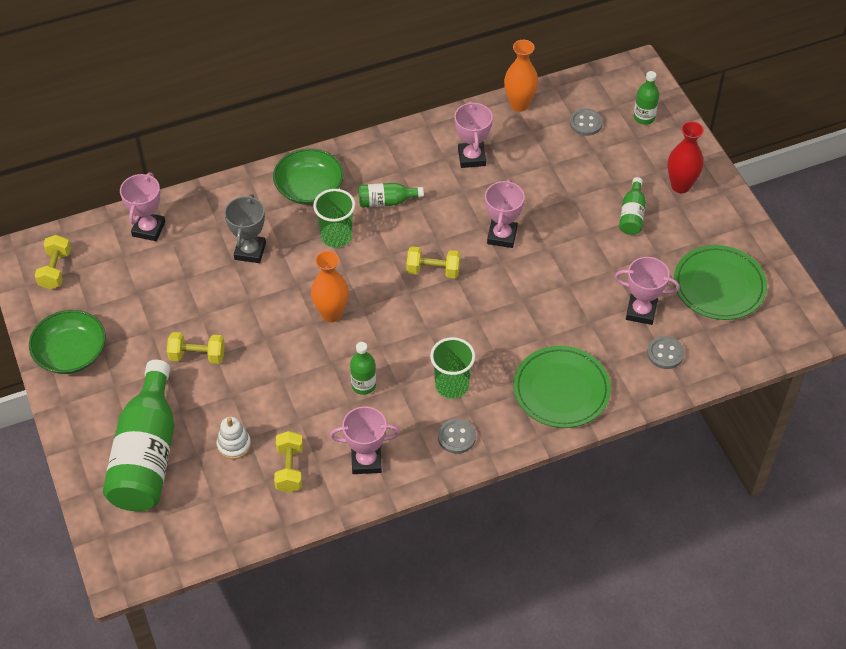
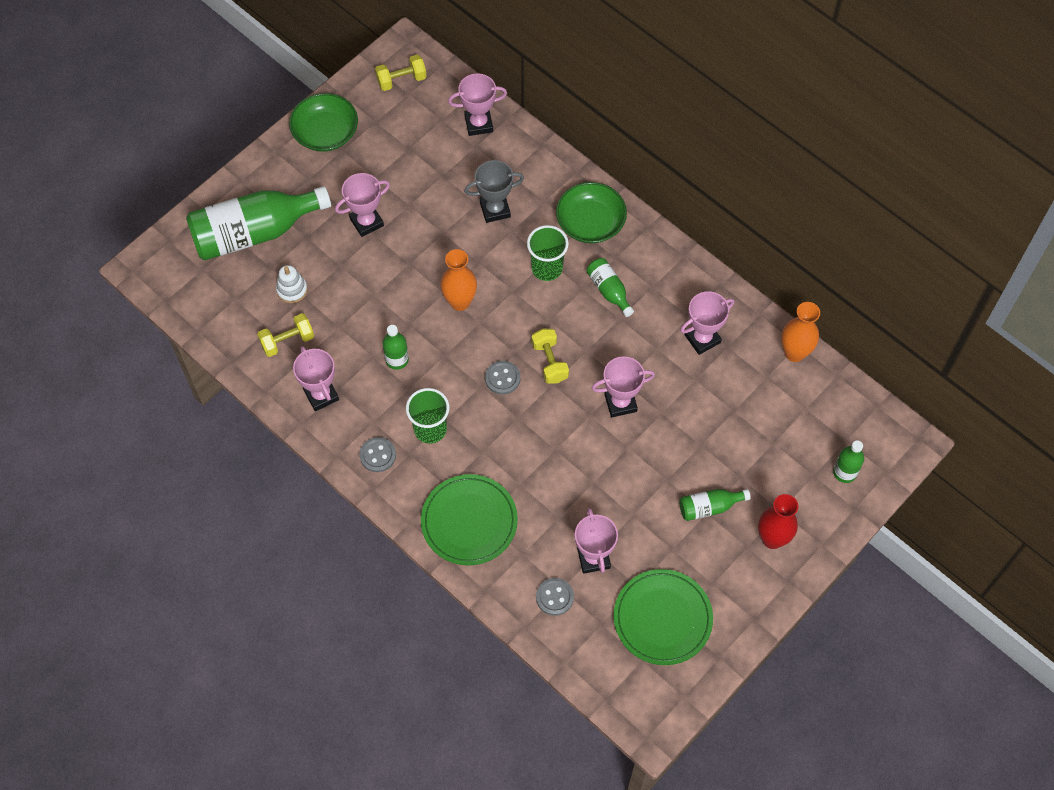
camera: 65 degrees right, 10 degrees up
(197, 355) = (366, 222): yellow dumbbell -> pink trophy
(585, 123) = (805, 421): grey button -> grey button (502, 378)

